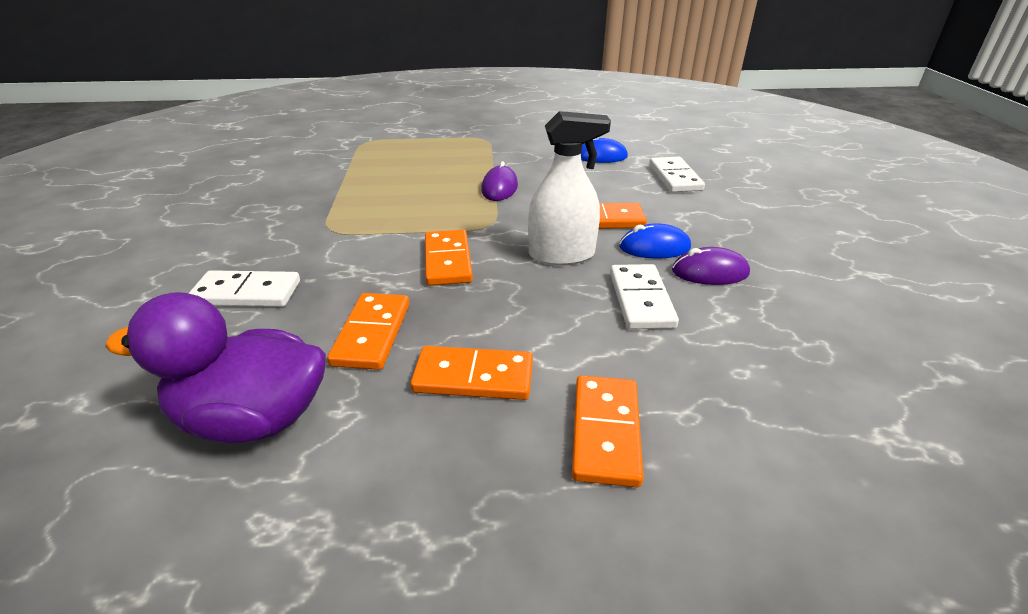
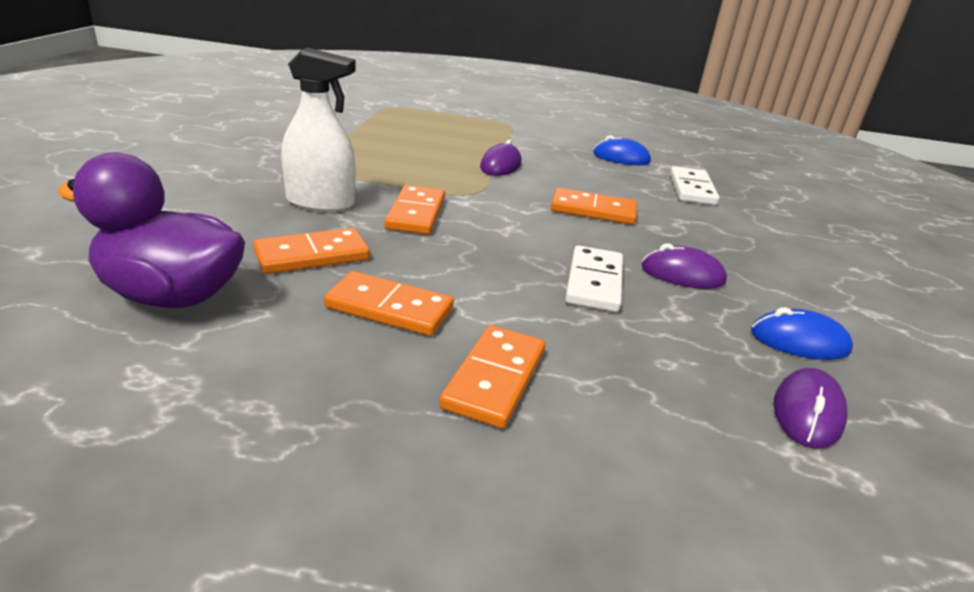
camera: 10 degrees right, 5 degrees down
(247, 293) = (216, 202): white domino -> none
(372, 334) = (312, 255): orange domino -> orange domino turned 45 degrees clockwise
(561, 255) = (533, 230): white spray bottle -> white spray bottle (320, 203)
(654, 247) = (634, 243): blue mouse -> blue mouse (799, 341)
(875, 393) = (807, 412): none -> purple mouse

